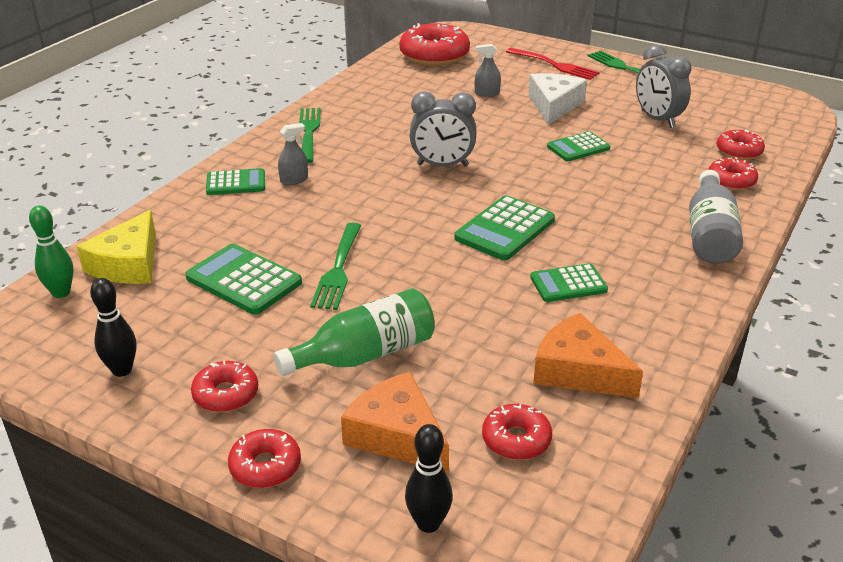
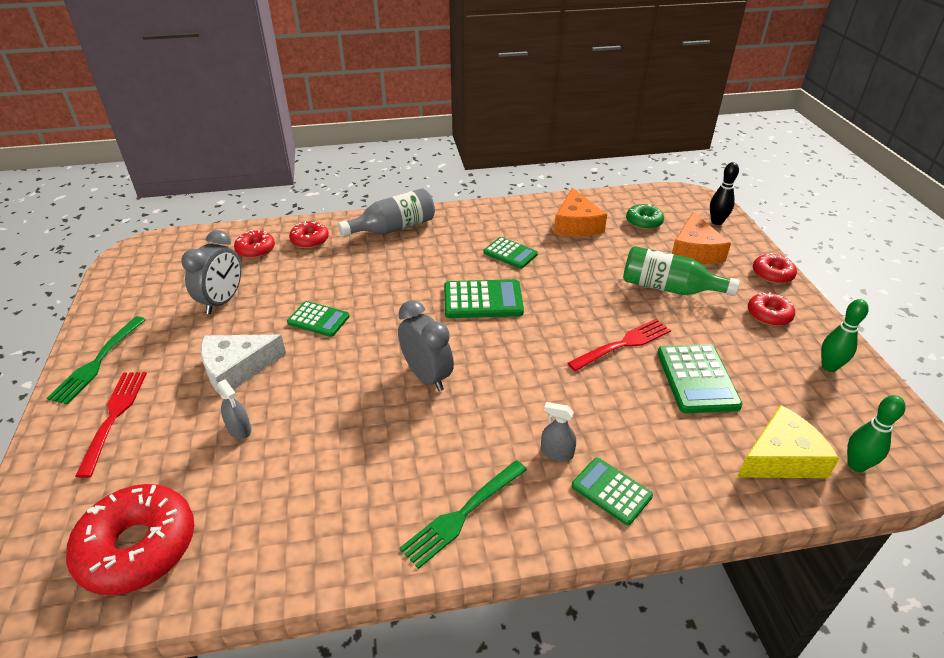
camera: 130 degrees left, 5 degrees up
(122, 370) = (829, 367): black bowling pin -> green bowling pin
(338, 268) = (622, 344): green fork -> red fork
(516, 440) = (643, 222): red donut -> green donut

